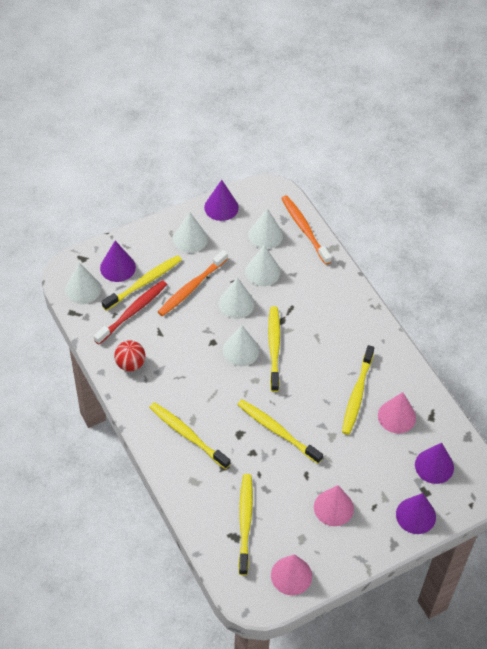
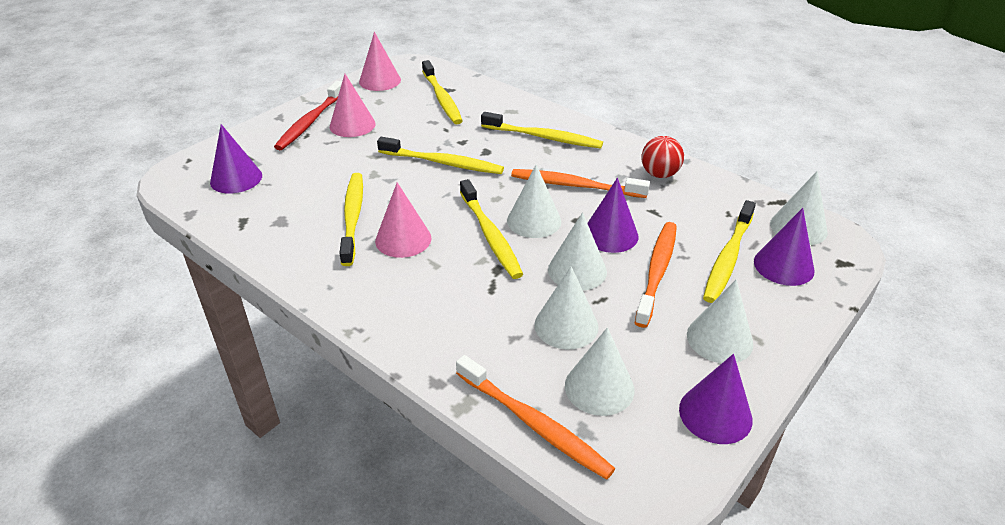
camera: 160 degrees right, 15 degrees down
(133, 312) = (708, 222): red toothbrush -> red toothbrush (310, 122)
(195, 373) = (574, 185): none -> orange toothbrush
(396, 416) = (292, 209): pink cone -> pink cone (403, 239)
(415, 515) = (256, 139): purple cone -> purple cone (610, 234)

